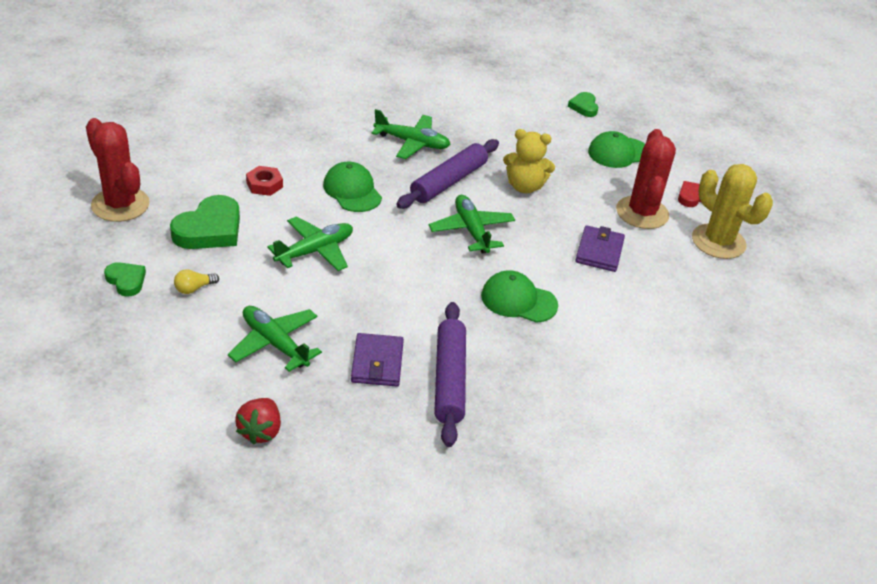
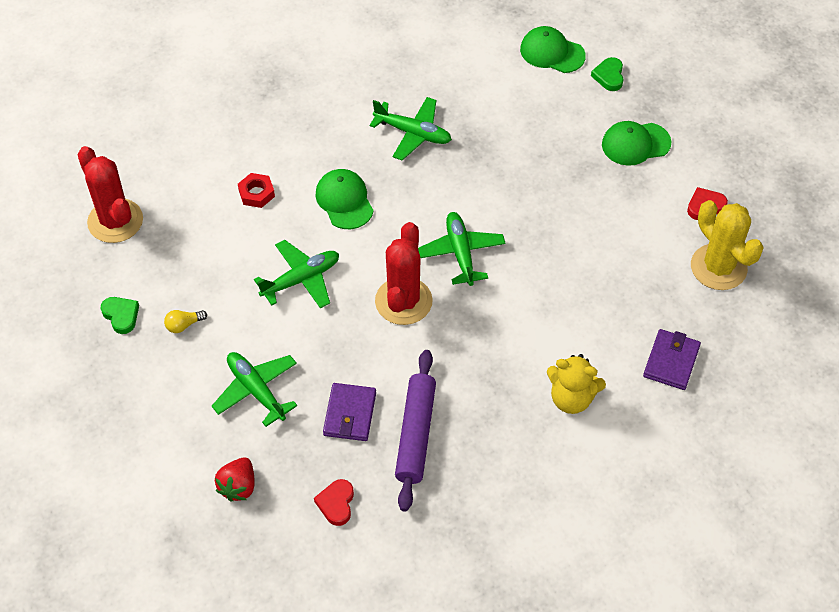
camera: 10 degrees right, 15 degrees up
(210, 229) = (200, 252): green heart -> none
(371, 445) = (336, 503): none -> red heart
(449, 182) = (445, 187): purple rolling pin -> none
(518, 300) = (495, 342): green cap -> green cap (552, 52)
(524, 186) = (524, 193): yellow teddy bear -> yellow teddy bear (571, 398)
(599, 251) = (589, 280): purple wallet -> purple wallet (671, 361)
(642, 213) = (644, 228): red cactus -> red cactus (403, 301)

